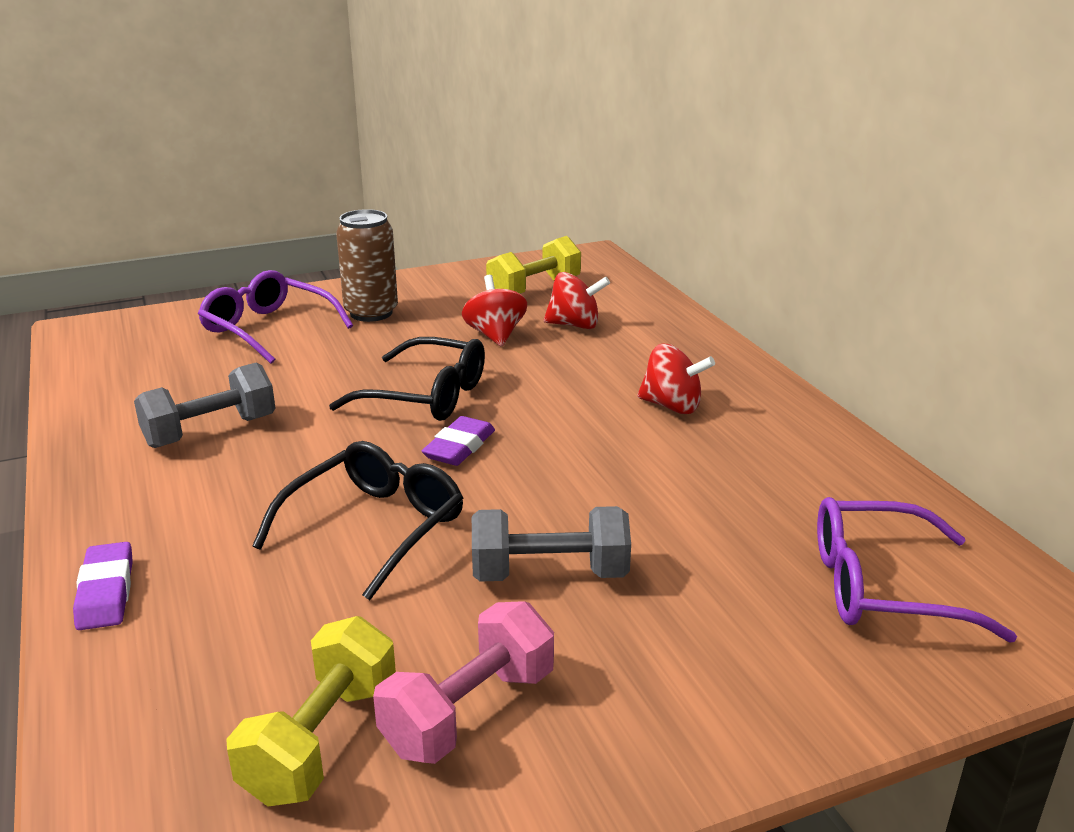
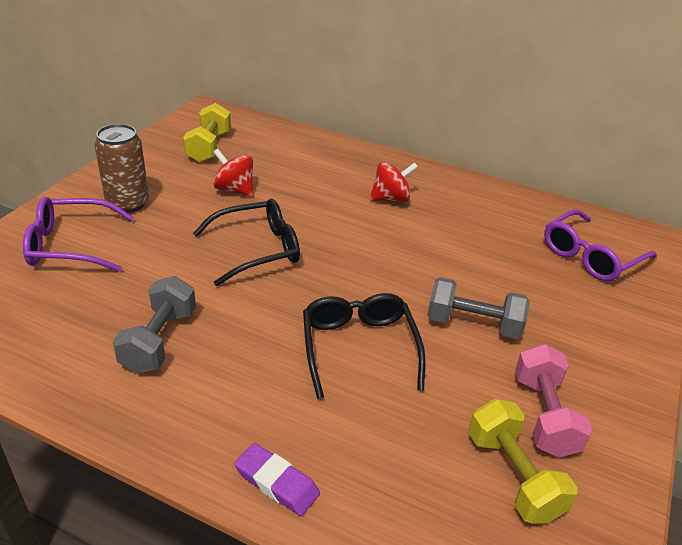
camera: 45 degrees left, 10 degrees up
(459, 447) = (326, 274): purple eraser -> none
(549, 574) = (473, 324): grey dumbbell -> grey dumbbell turned 60 degrees clockwise
(575, 325) = (269, 165): red spinning top -> none

